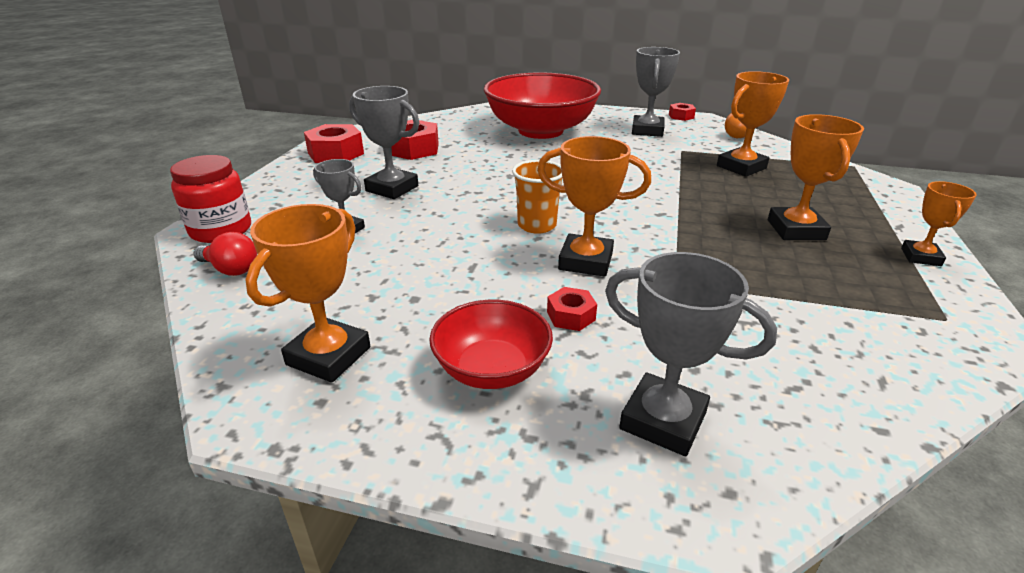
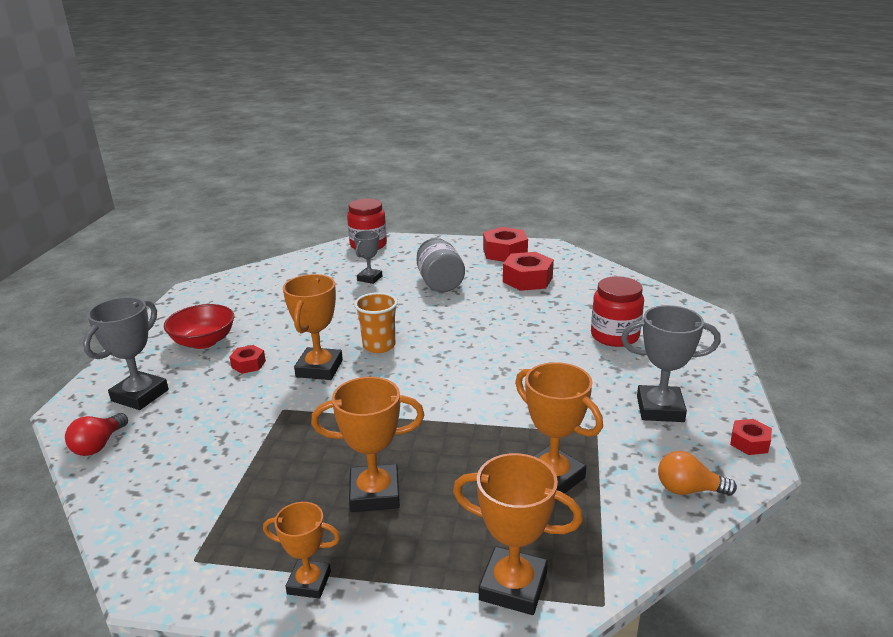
camera: 85 degrees right, 5 degrees down
(231, 269) = (320, 258): red light bulb -> red light bulb (98, 445)
(328, 356) = (231, 297): orange trophy -> orange trophy (513, 586)
(392, 188) = (440, 283): grey trophy -> grey jar
(540, 131) = (614, 336): red bowl -> red jar

